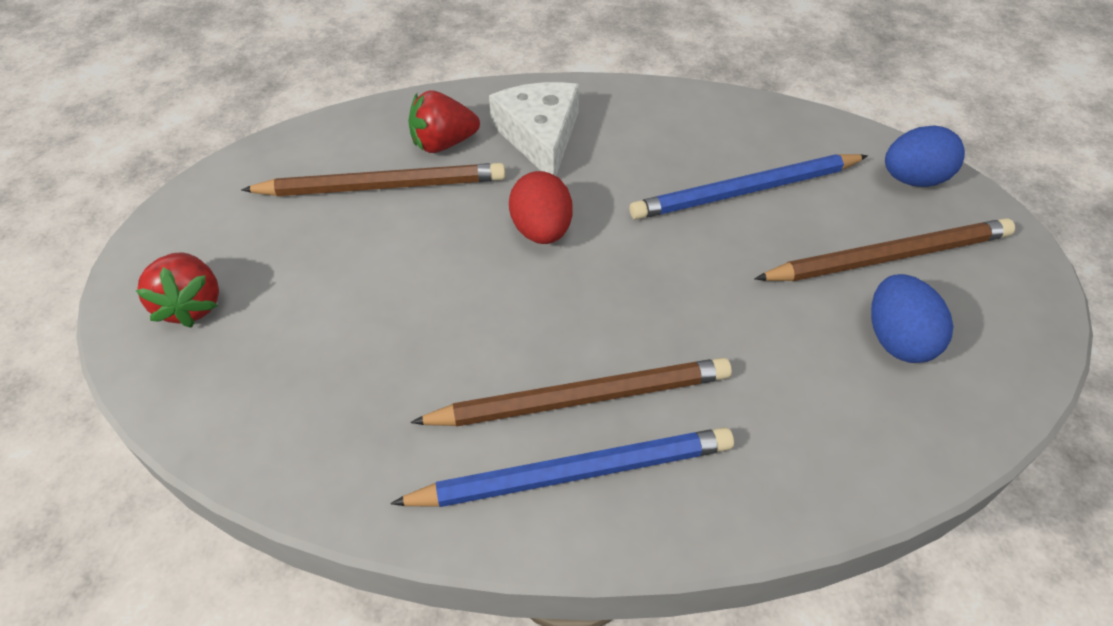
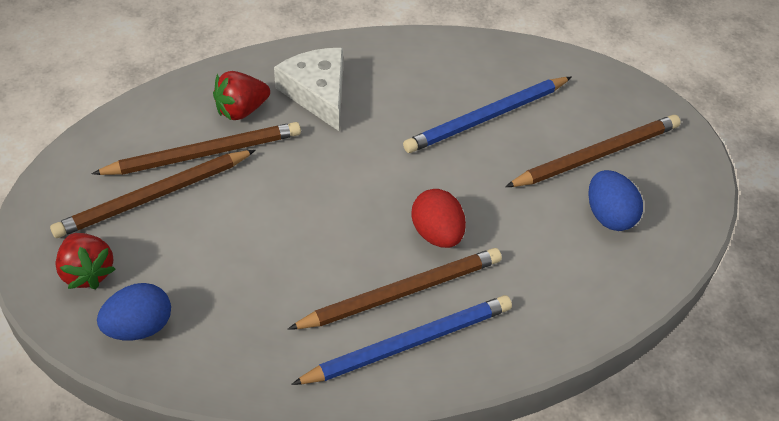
camera: 15 degrees left, 0 degrees up
(305, 227) = (153, 197): none -> brown pencil
(541, 231) = (340, 172): red egg -> red egg (437, 234)
(913, 179) = (607, 91): blue egg -> blue egg (139, 327)

